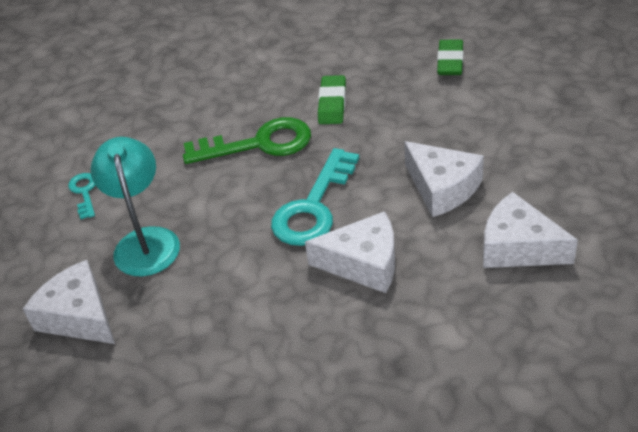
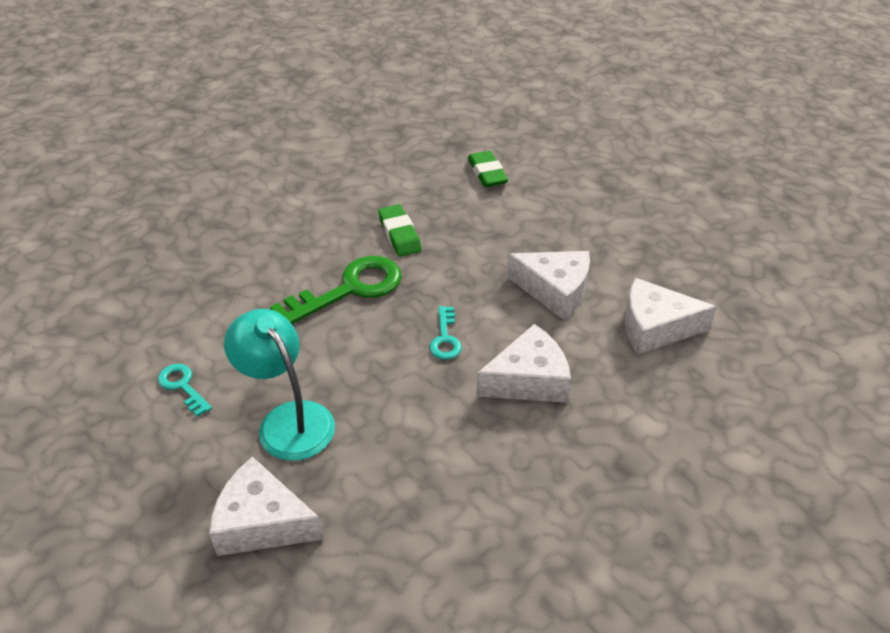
camera: 30 degrees left, 0 degrees up
(314, 207) = (445, 338): turquoise key -> turquoise key, size x0.50

